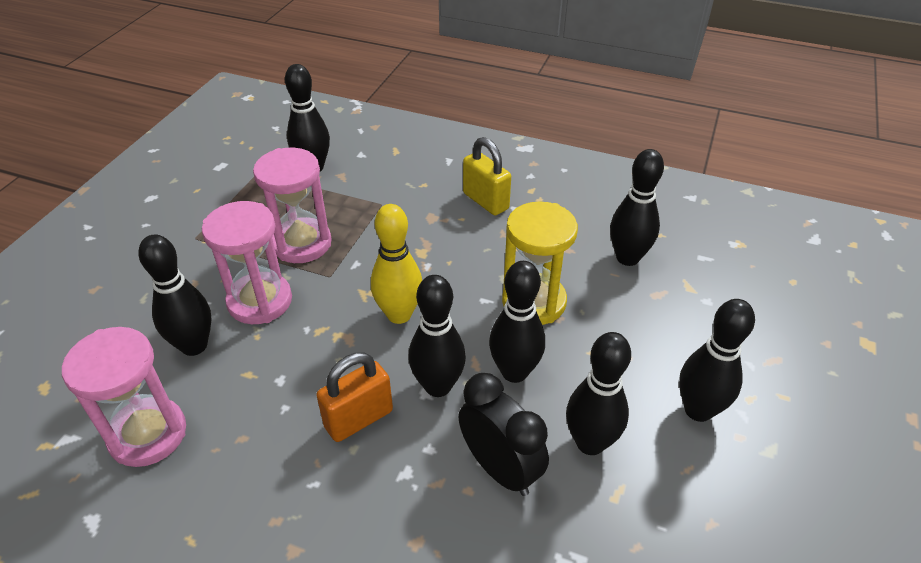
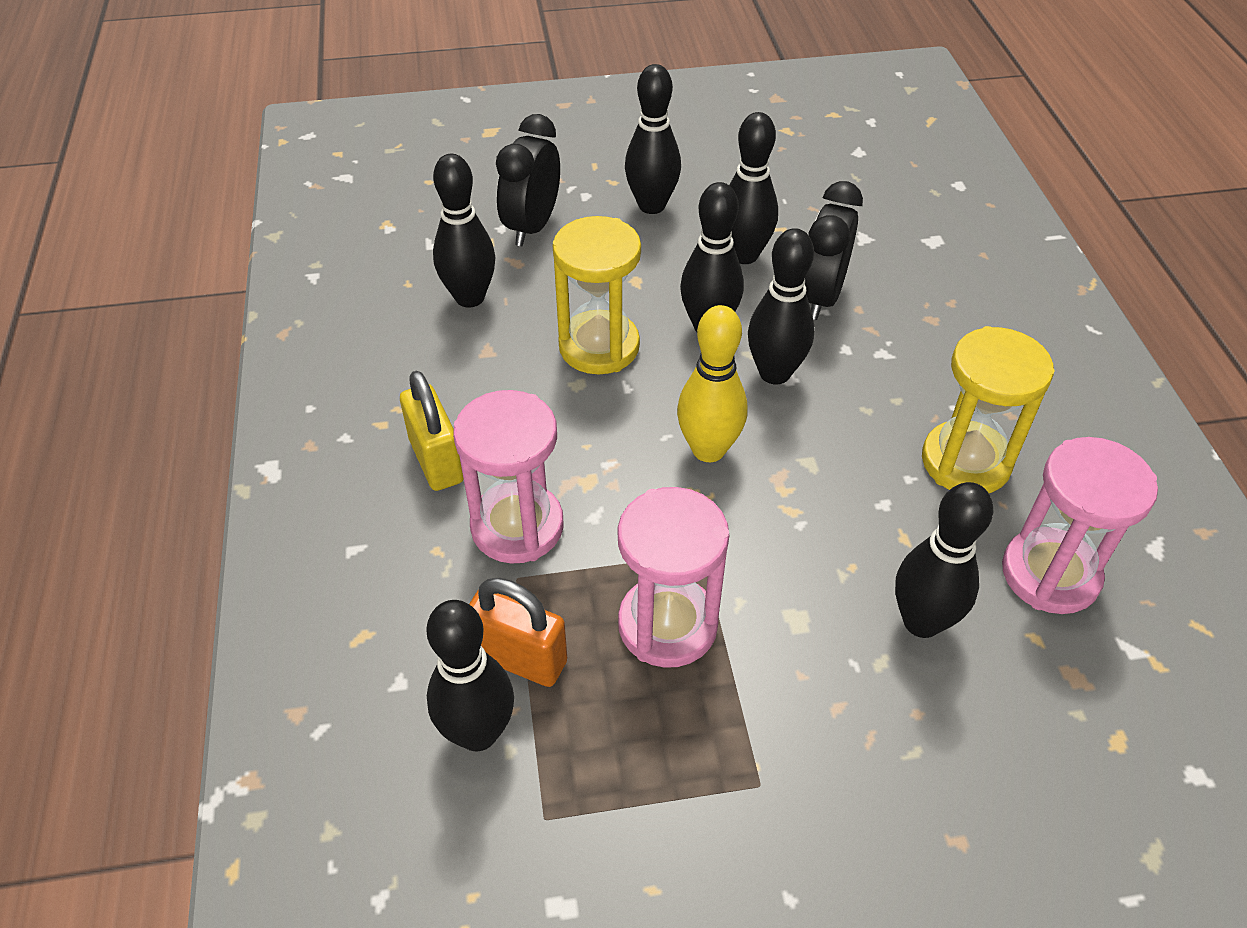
camera: 120 degrees left, 5 degrees up
(260, 301) = (802, 601): pink hourglass -> pink hourglass (517, 526)
(265, 452) = (965, 462): none -> yellow hourglass
(358, 419) = (865, 412): orange padlock -> orange padlock (519, 658)
(485, 201) = (436, 461): yellow padlock -> yellow padlock turned 45 degrees counterclockwise
(700, 319) = (532, 227): none -> black clock

